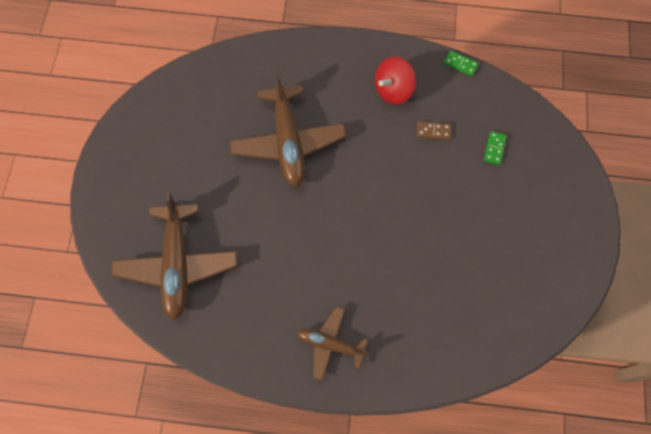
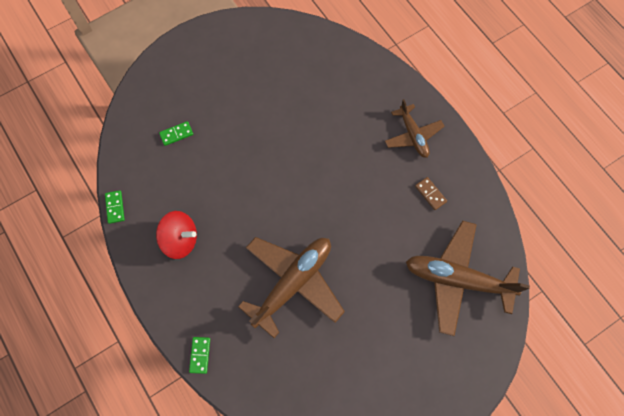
camera: 130 degrees left, 0 degrees up
(177, 264) = (457, 279): brown plane -> brown plane turned 120 degrees counterclockwise
(293, 46) = (200, 355): none -> green domino
(433, 131) = (195, 185): brown domino -> brown domino (430, 194)

